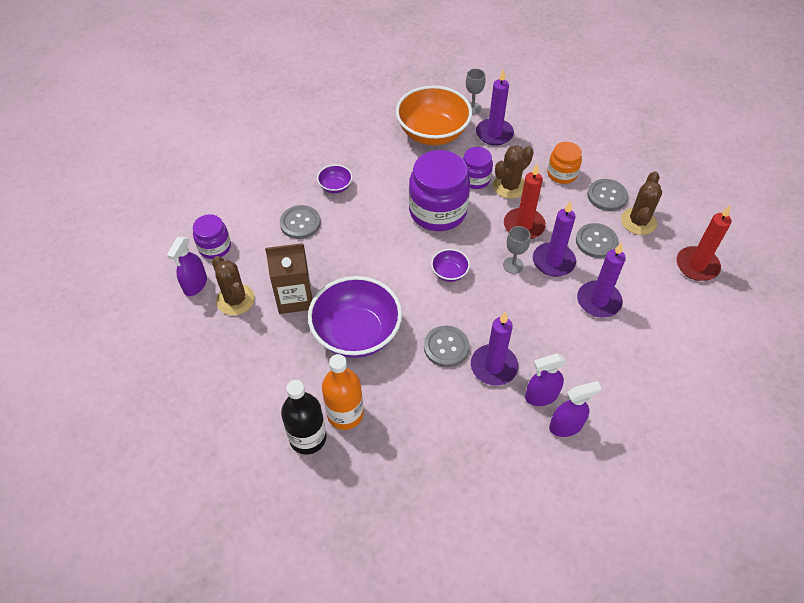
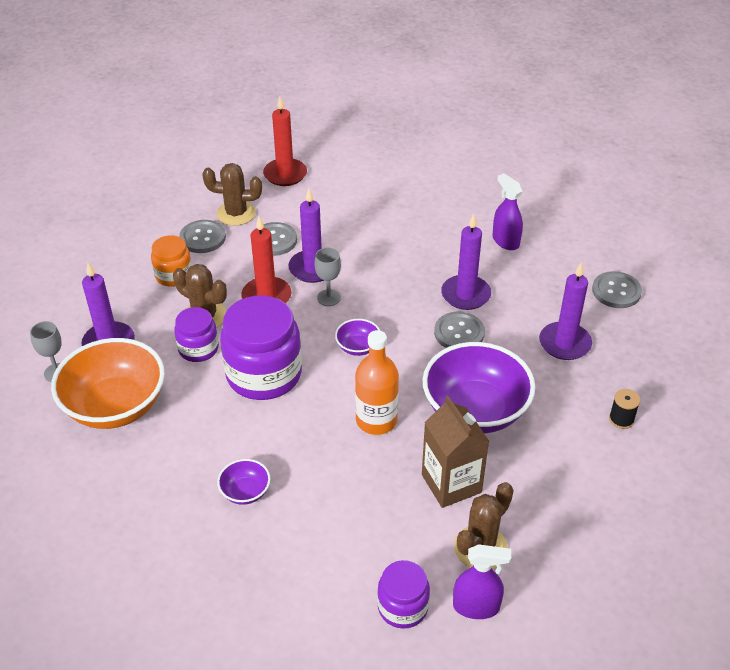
camera: 105 degrees left, 10 degrees down
(300, 223) = (325, 514): grey button -> grey button (616, 291)
(308, 438) = (621, 419): black bottle -> black spool
(345, 414) = (578, 396): orange bottle -> orange bottle (376, 420)
(541, 396) = (482, 259): purple spray bottle -> none
(598, 301) = (354, 233): purple candle -> purple candle (564, 343)

